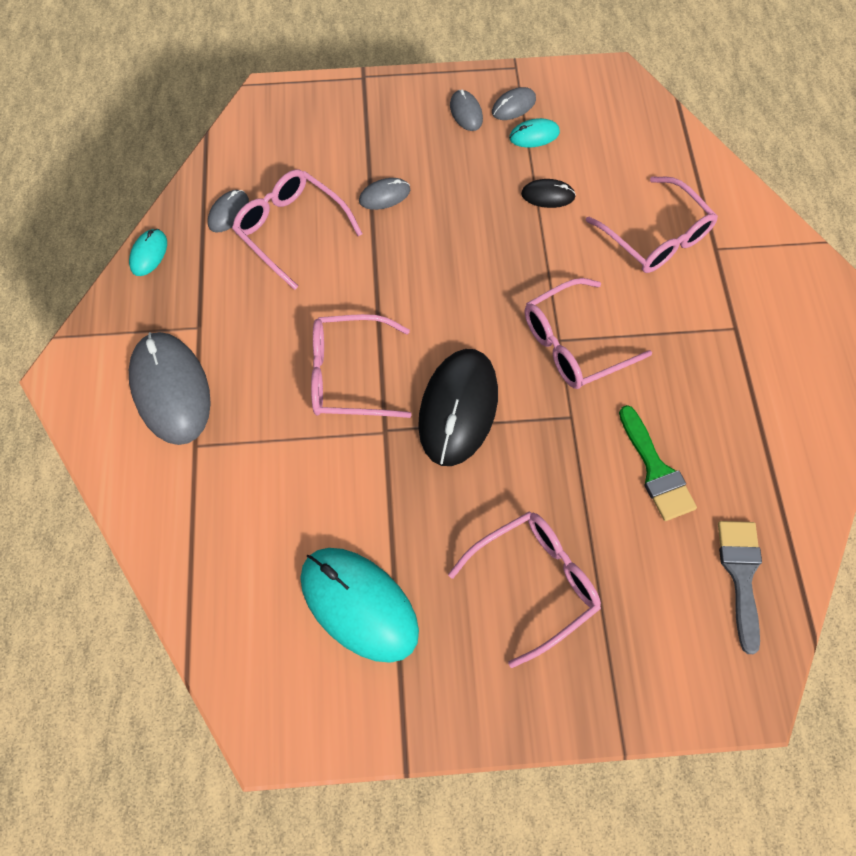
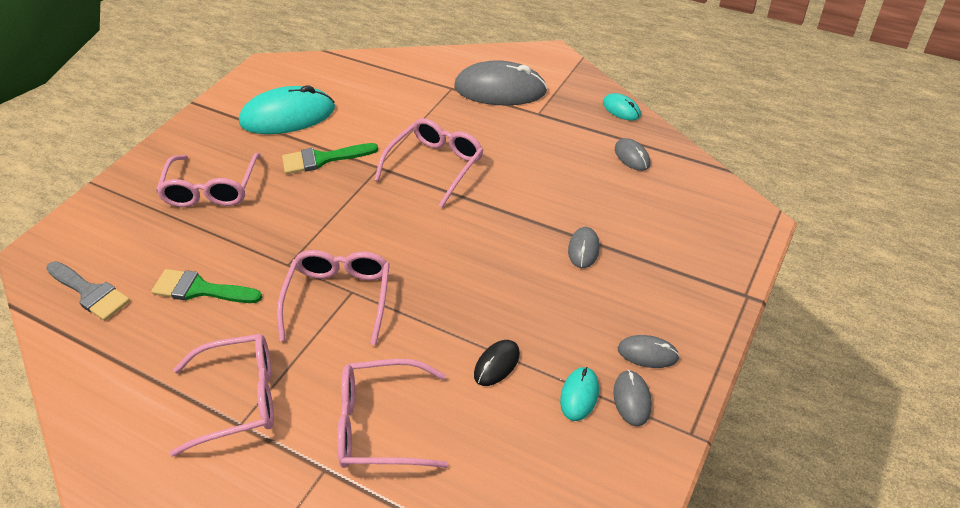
camera: 125 degrees right, 20 degrees down
(290, 229) = (589, 182): pink glasses -> pink glasses (240, 398)
(409, 498) = (322, 159): none -> green brush
(458, 408) = (356, 208): black mouse -> none

